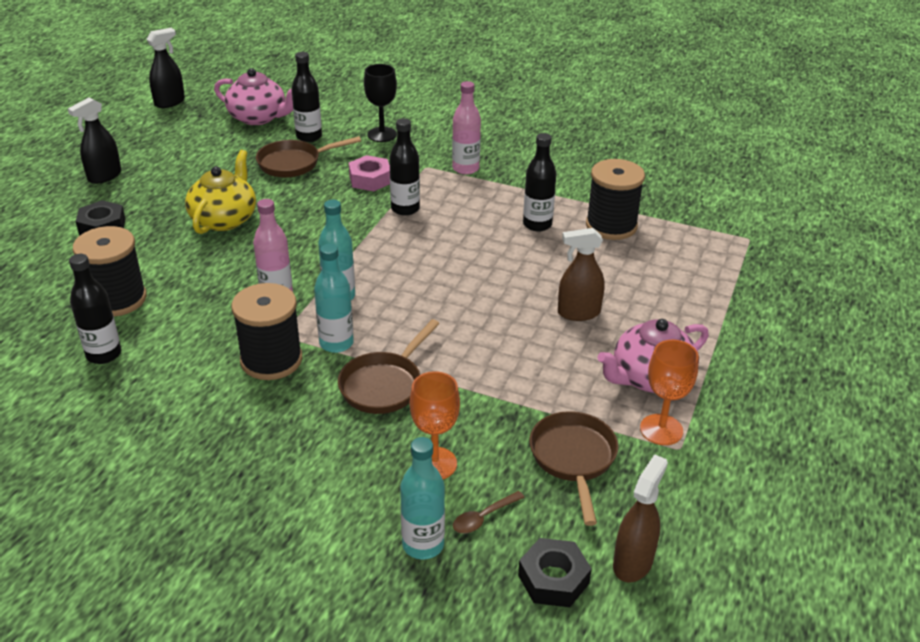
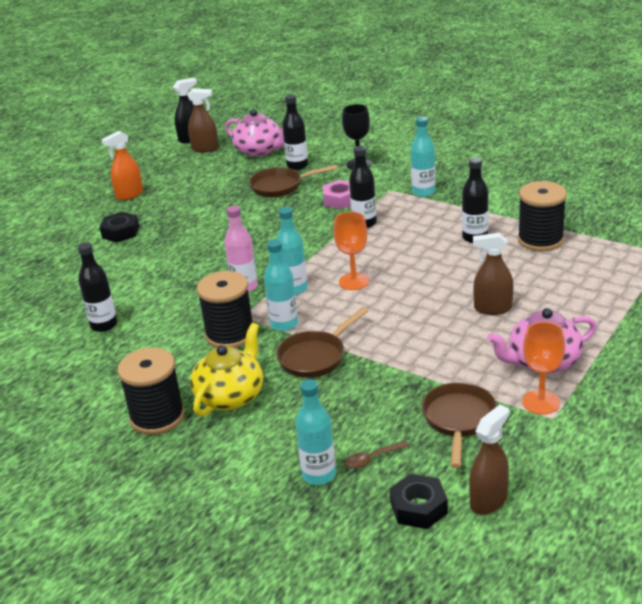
camera: 15 degrees right, 5 degrees down
(104, 176) = (129, 195): black spray bottle -> orange spray bottle
(117, 299) = (121, 286): black spool -> black spool (157, 417)
(190, 115) = (205, 148): none -> brown spray bottle
(224, 219) = (215, 228): yellow teapot -> yellow teapot (231, 396)
(434, 463) = (342, 417): orange goblet -> orange goblet (354, 281)
(465, 168) = (423, 192): pink bottle -> turquoise bottle

